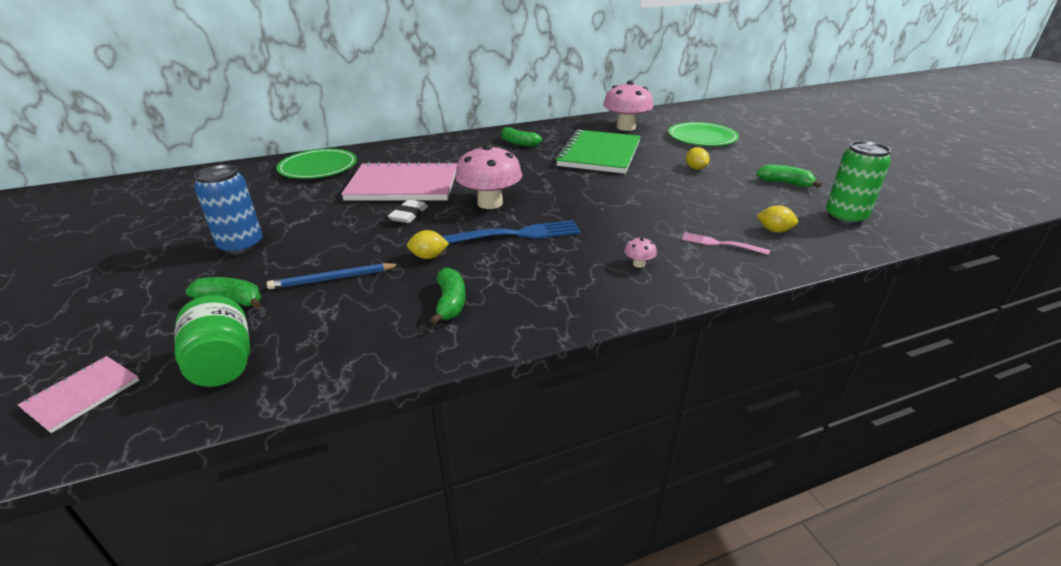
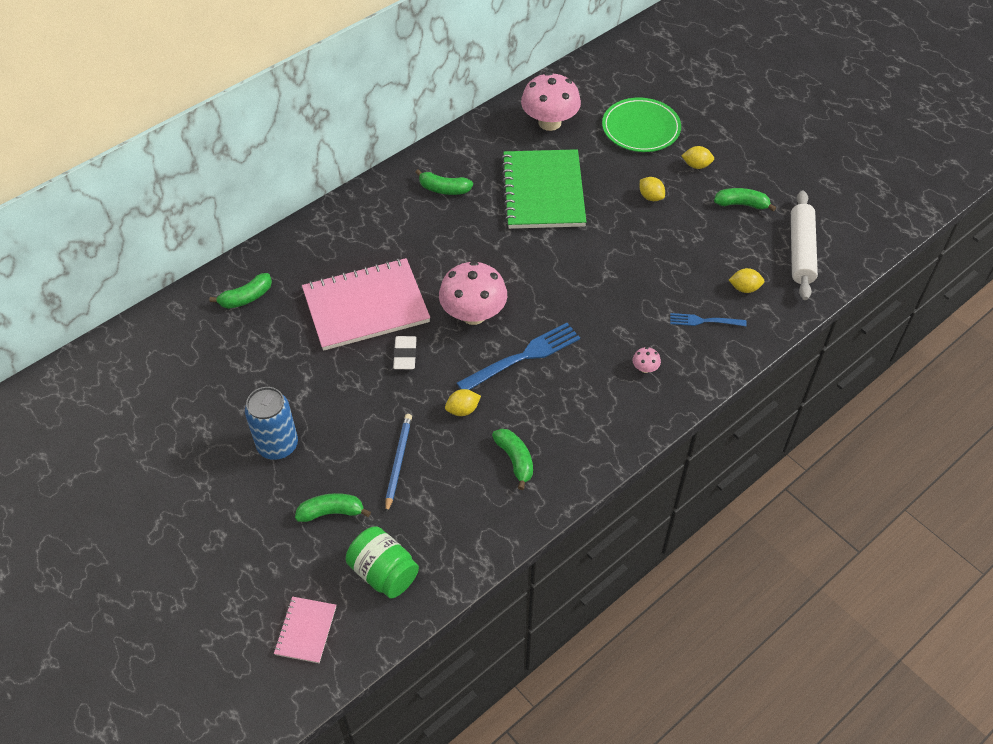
camera: 20 degrees left, 20 degrees up
(318, 167) = (246, 297): green plate -> green banana
(333, 279) = (398, 462): blue pencil -> blue pencil turned 135 degrees clockwise
(721, 244) = (704, 321): pink fork -> blue fork
(746, 159) = (696, 165): none -> yellow lemon
(845, 217) = (801, 251): green can -> white rolling pin

